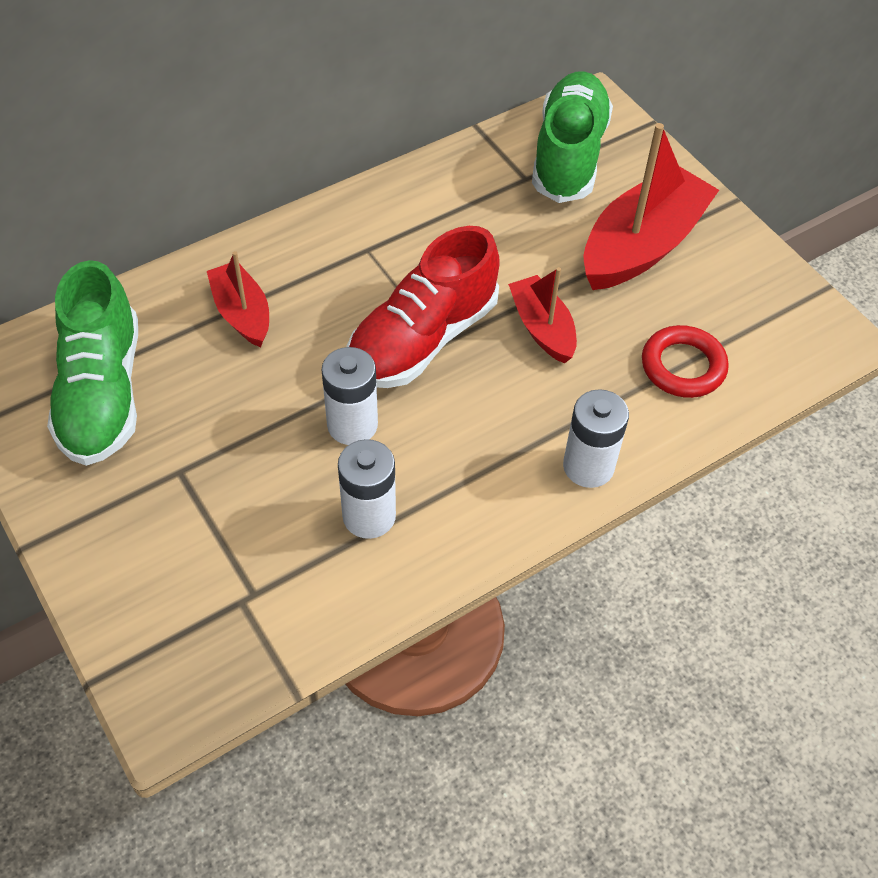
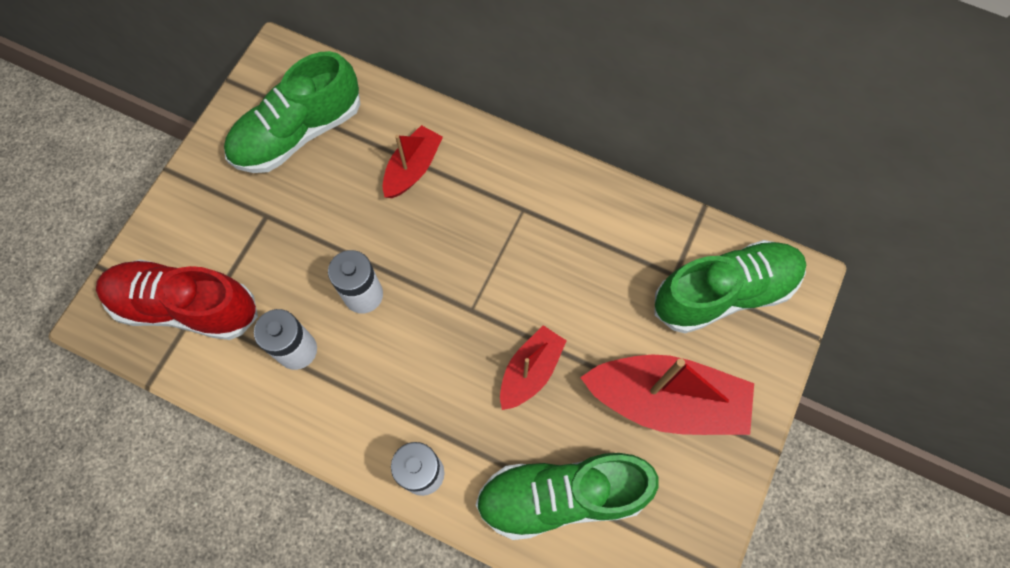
camera: 60 degrees right, 15 degrees up
(422, 339) = (465, 295): red shoe -> red shoe (185, 306)
(683, 366) = (561, 496): red ring -> green shoe

